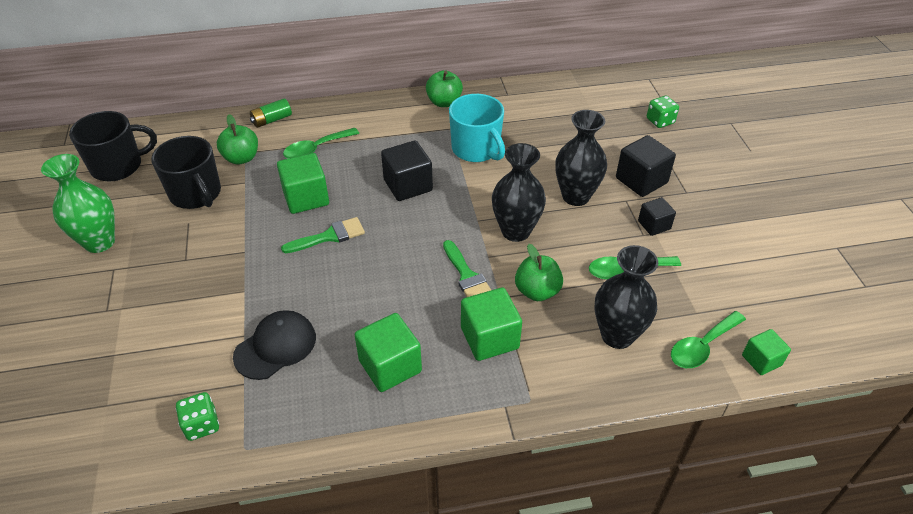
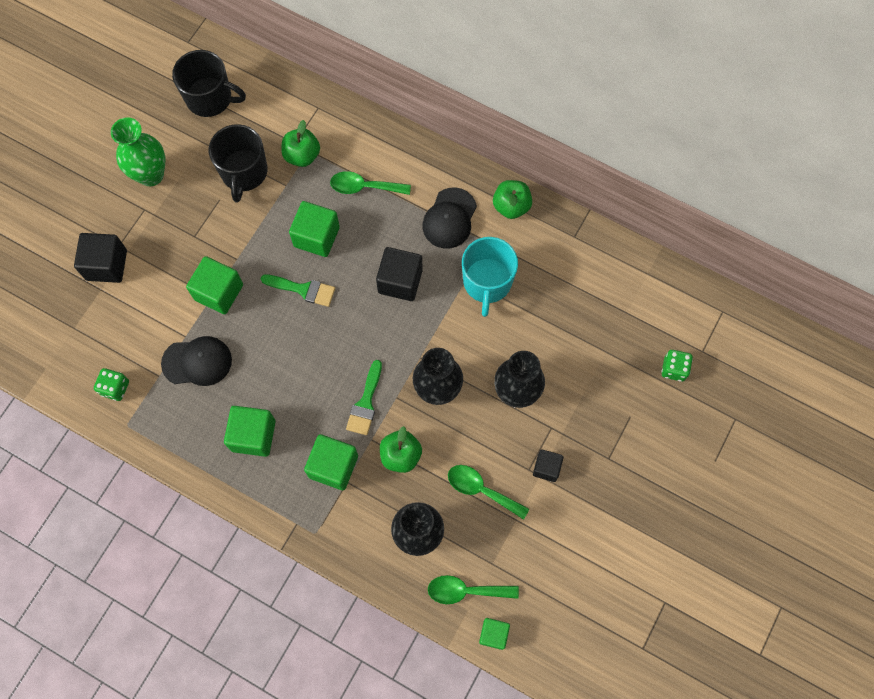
camera: 40 degrees right, 25 degrees up
(248, 283) = (219, 292): none -> green cube
(272, 120) = (356, 125): green battery -> none
(405, 131) = (449, 218): none -> black cap
(641, 180) = (585, 418): black cube -> black cube (106, 265)

